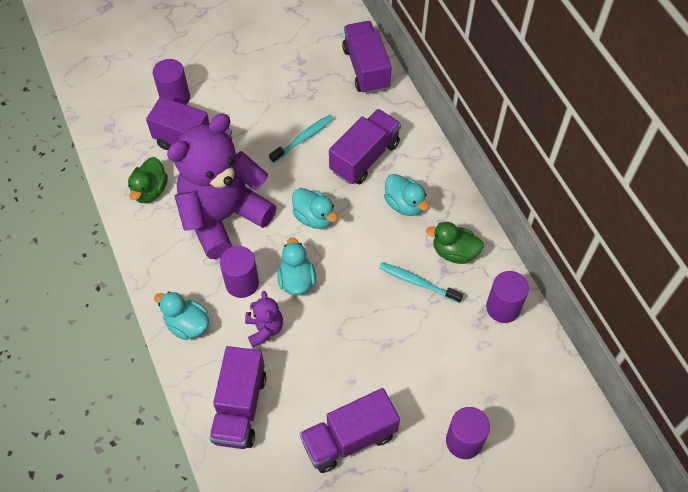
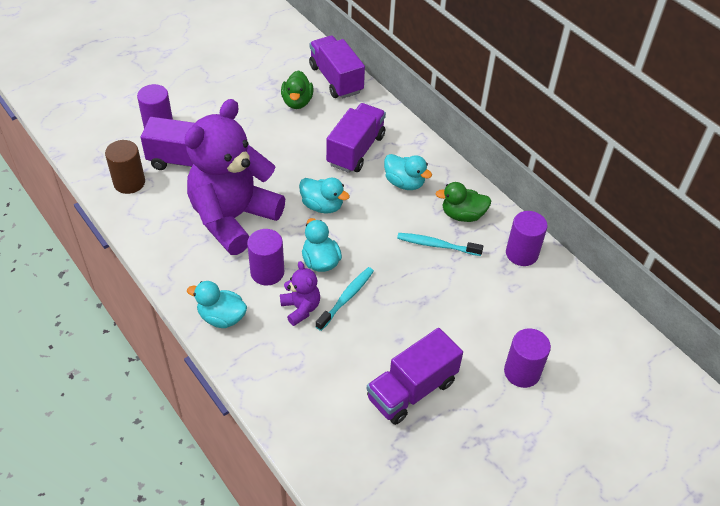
camera: 15 degrees left, 10 degrees down
(133, 159) = (129, 182): none -> brown cylinder
(150, 190) = (153, 207): green duck -> green duck (297, 102)
(240, 407) = (295, 382): purple truck -> none
(303, 138) = (293, 143): turquoise toothbrush -> turquoise toothbrush (346, 298)

